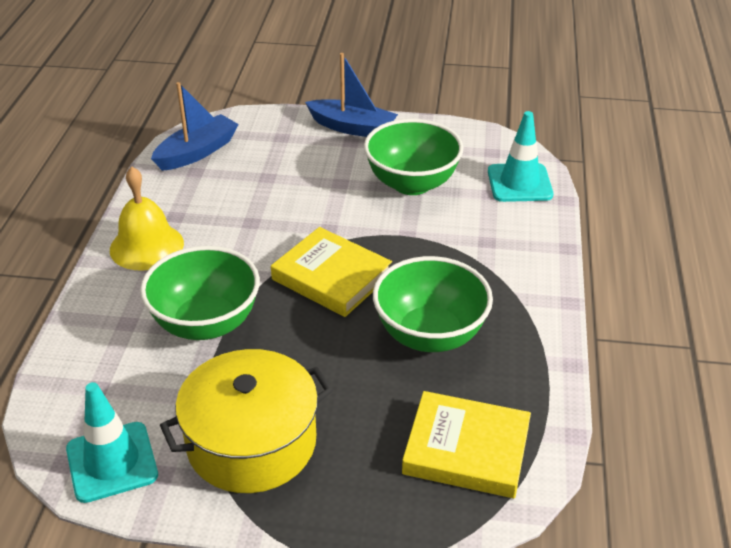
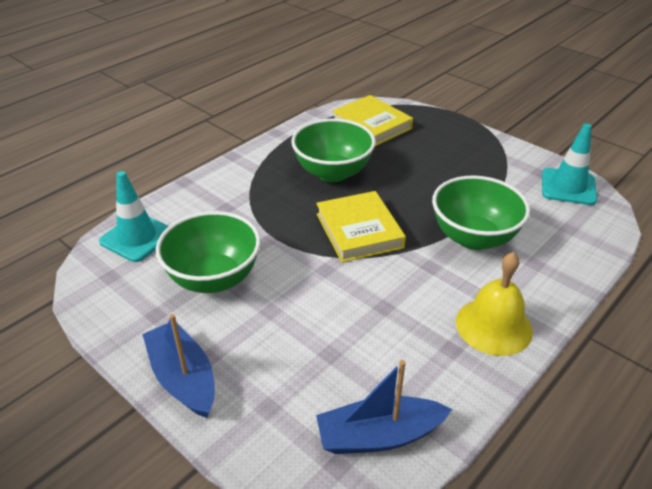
camera: 145 degrees left, 0 degrees up
(251, 442) = (481, 166): yellow pot -> none

